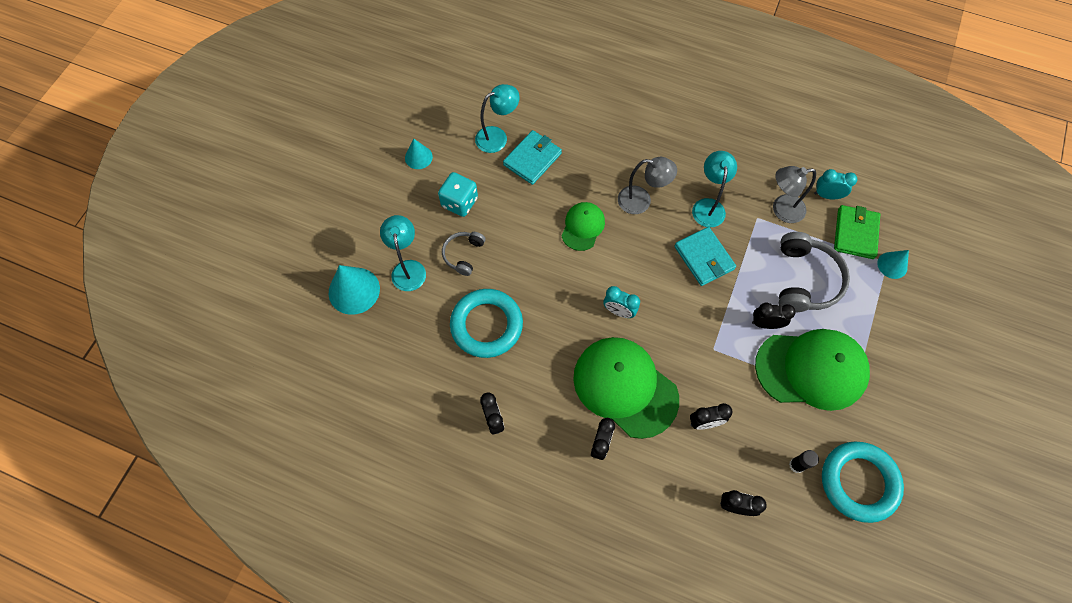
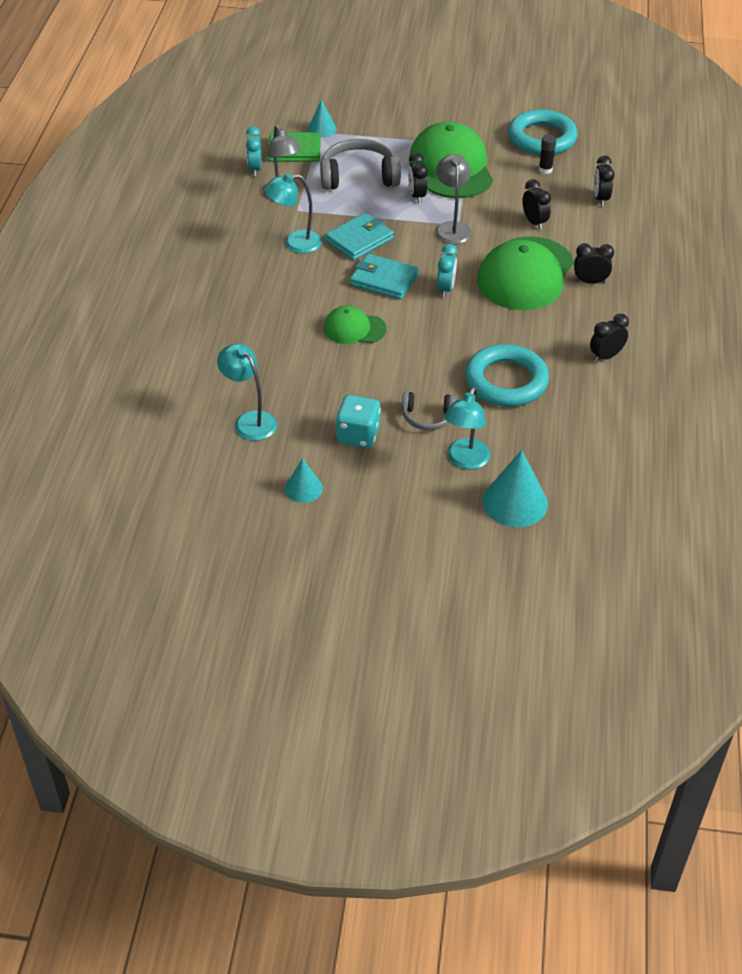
camera: 105 degrees left, 20 degrees down
(408, 268) = (465, 461): turquoise lamp -> turquoise lamp turned 45 degrees counterclockwise
(532, 159) = (274, 384): turquoise wallet -> turquoise wallet (384, 280)
(641, 201) = (304, 290): grey lamp -> grey lamp (452, 228)

